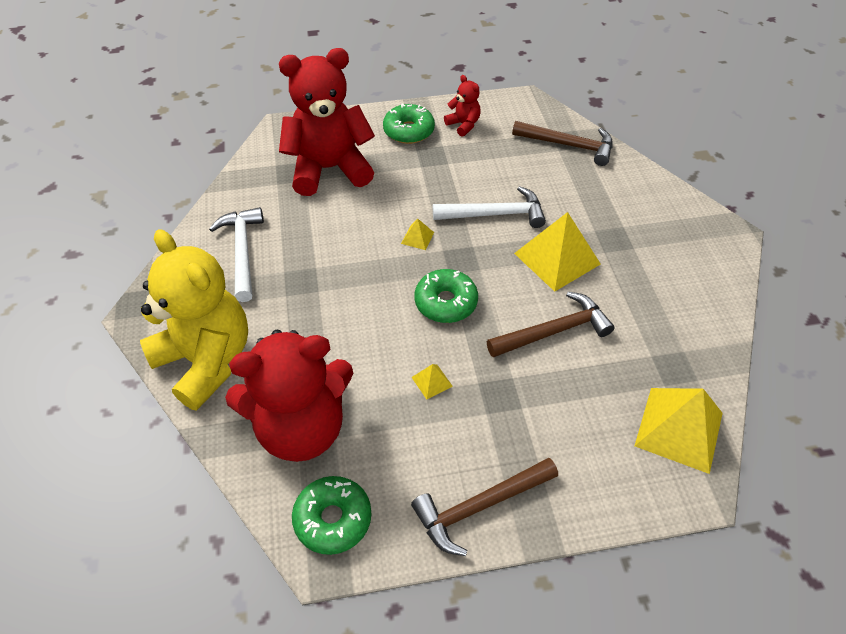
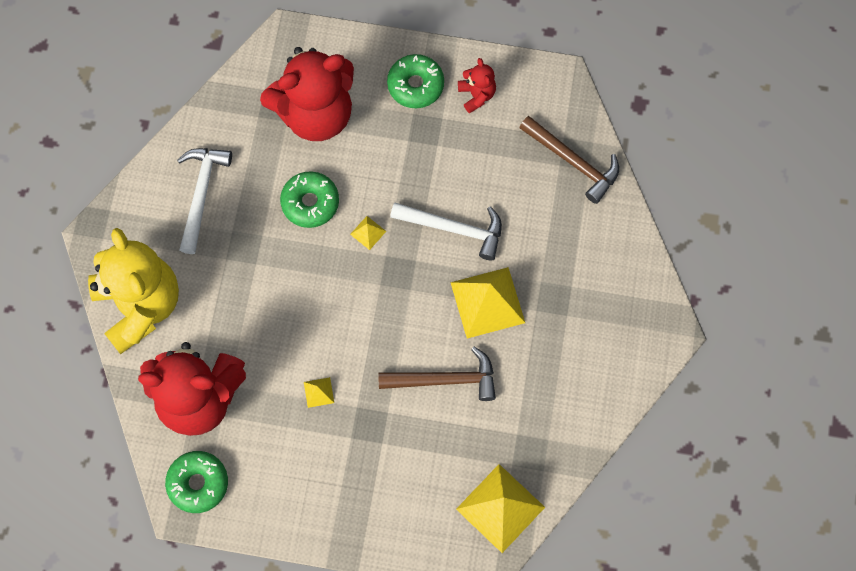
camera: 20 degrees right, 20 degrees up
(329, 169) = (315, 113): red teddy bear -> red teddy bear turned 150 degrees clockwise
(446, 302) = (363, 316): green donut -> green donut (310, 203)
(479, 506) = (310, 513): brown hammer -> none

